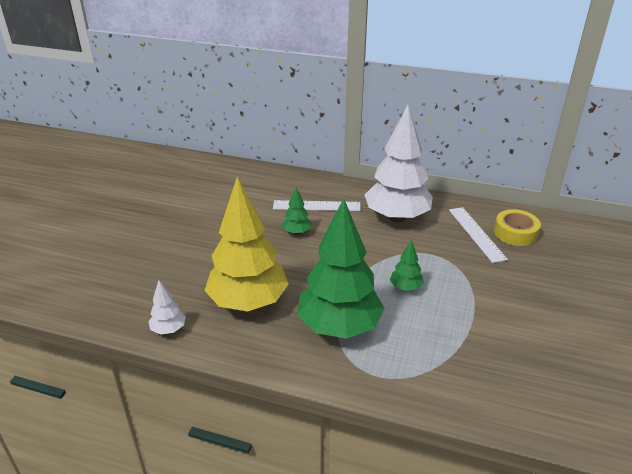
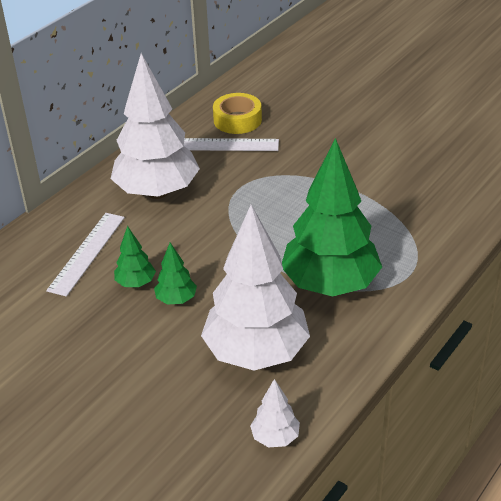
camera: 70 degrees left, 5 degrees up
(248, 302) = (256, 353): yellow tree -> white tree
(405, 288) = (288, 220): green tree -> green tree (176, 300)

